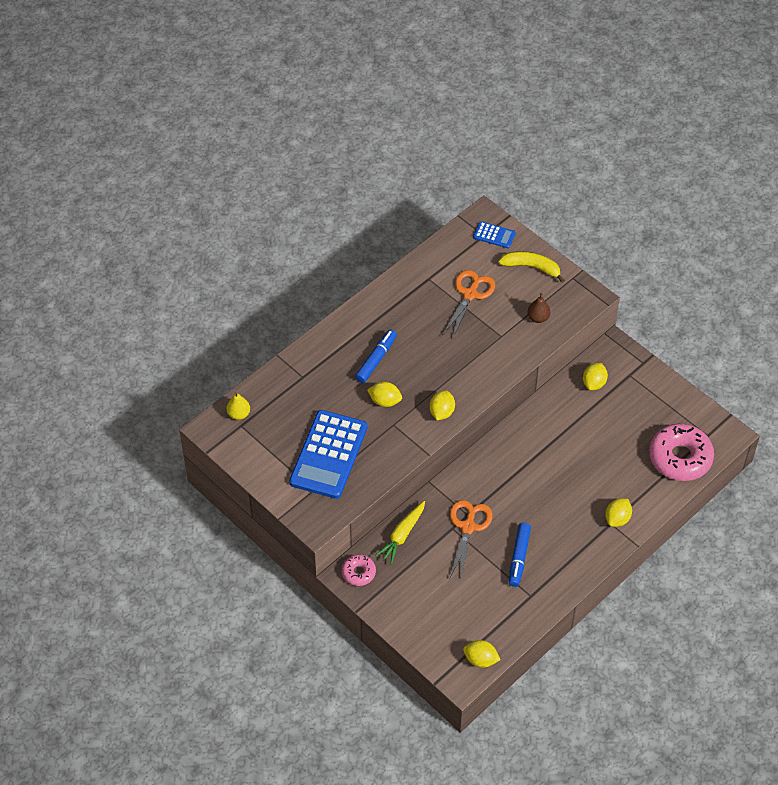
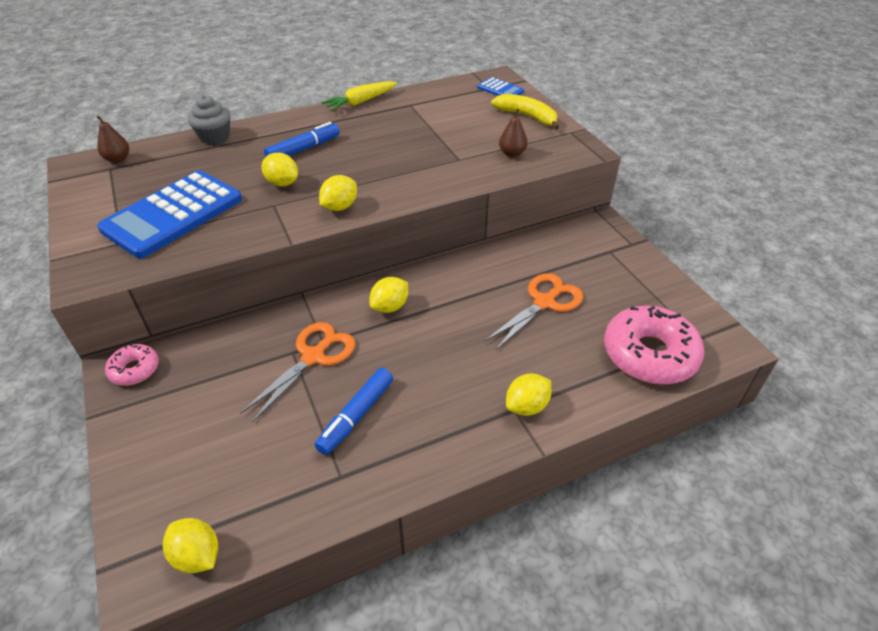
camera: 20 degrees right, 10 degrees down
(239, 414) = (118, 159): yellow pear -> brown pear
(294, 366) = (214, 137): none -> grey cupcake
(402, 535) = (224, 342): yellow carrot -> yellow carrot (360, 102)
(470, 294) = (446, 123): orange scissors -> orange scissors (544, 302)
(594, 383) = (561, 249): yellow lemon -> yellow lemon (390, 307)

